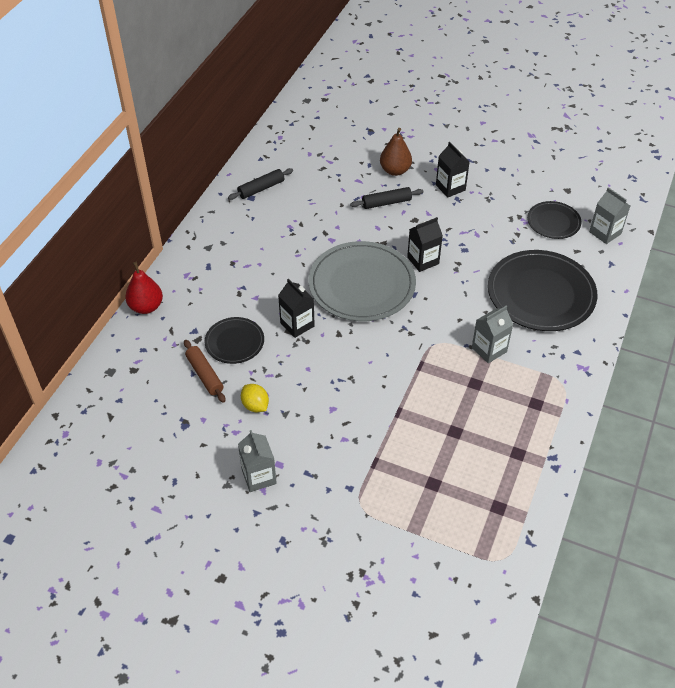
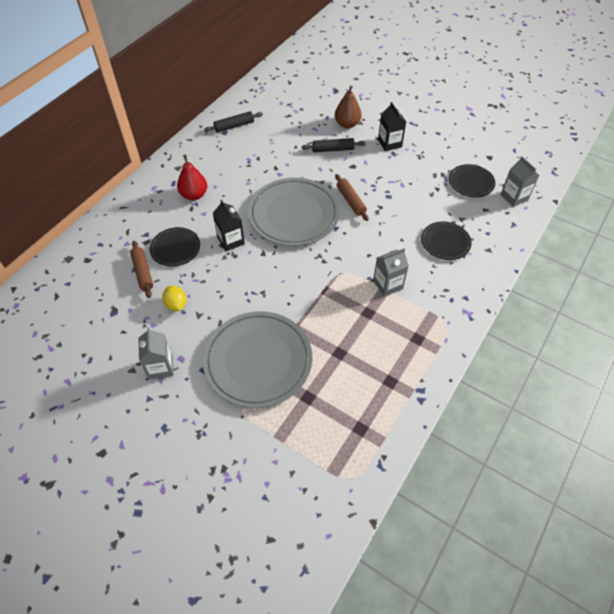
camera: 10 degrees right, 5 degrees up
(146, 307) = (114, 209): red pear -> red pear (194, 195)
(367, 453) = (258, 360): none -> grey plate
(423, 260) = (350, 201): black carton -> brown rolling pin
(541, 294) = (445, 242): black plate -> black plate, size x0.53

